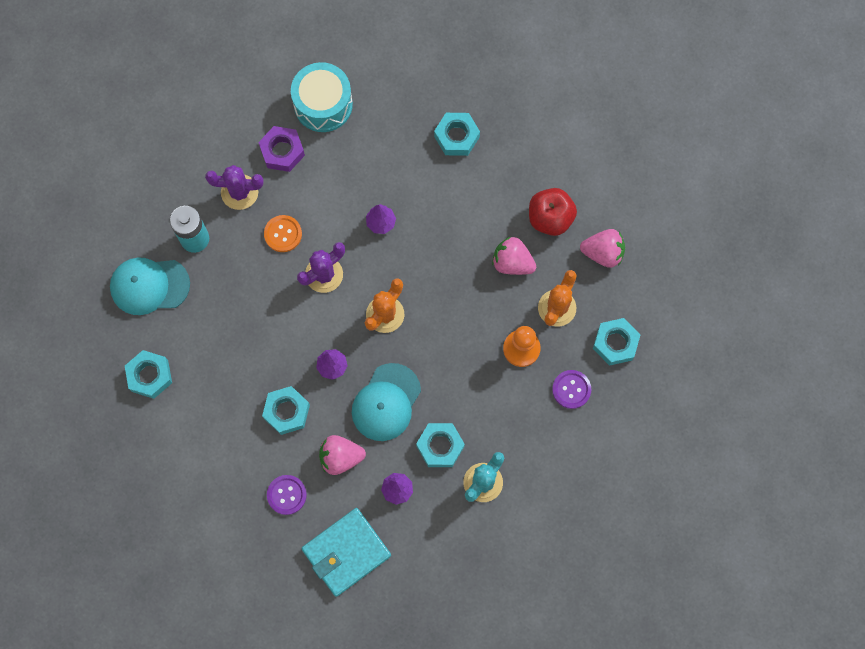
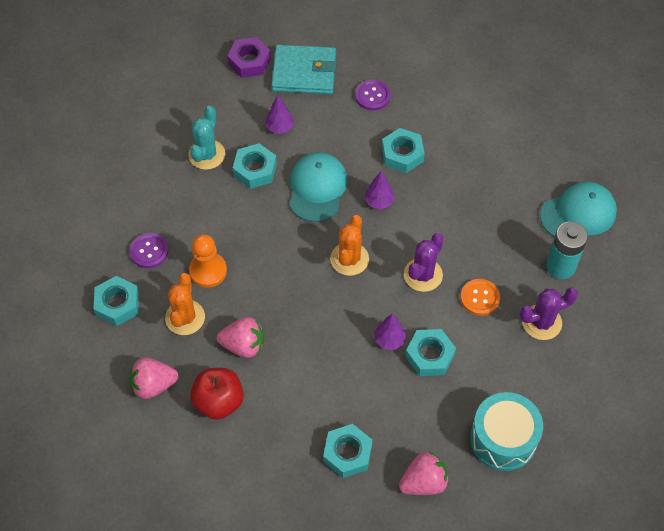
camera: 160 degrees right, 15 degrees down
(150, 376) = (535, 144): turquoise nut -> turquoise nut (429, 356)
(282, 151) = (520, 376): purple nut -> purple nut (249, 61)
(341, 457) = (339, 135): pink strawberry -> pink strawberry (423, 482)
(346, 552) = (304, 72): turquoise wallet -> turquoise wallet turned 60 degrees clockwise

